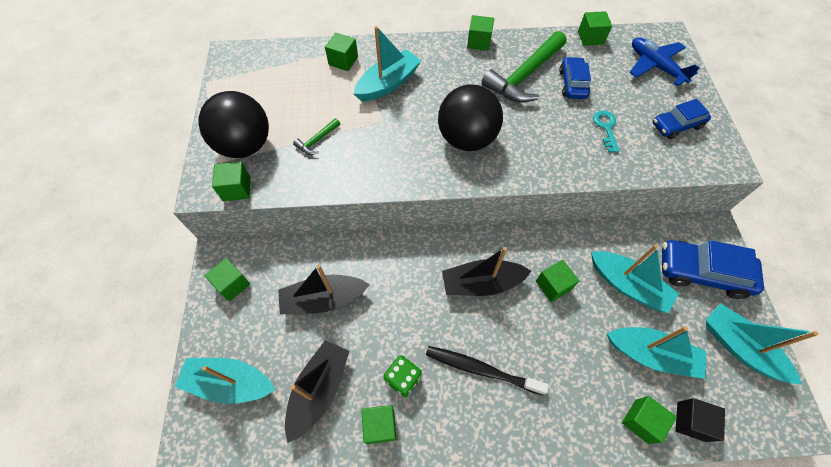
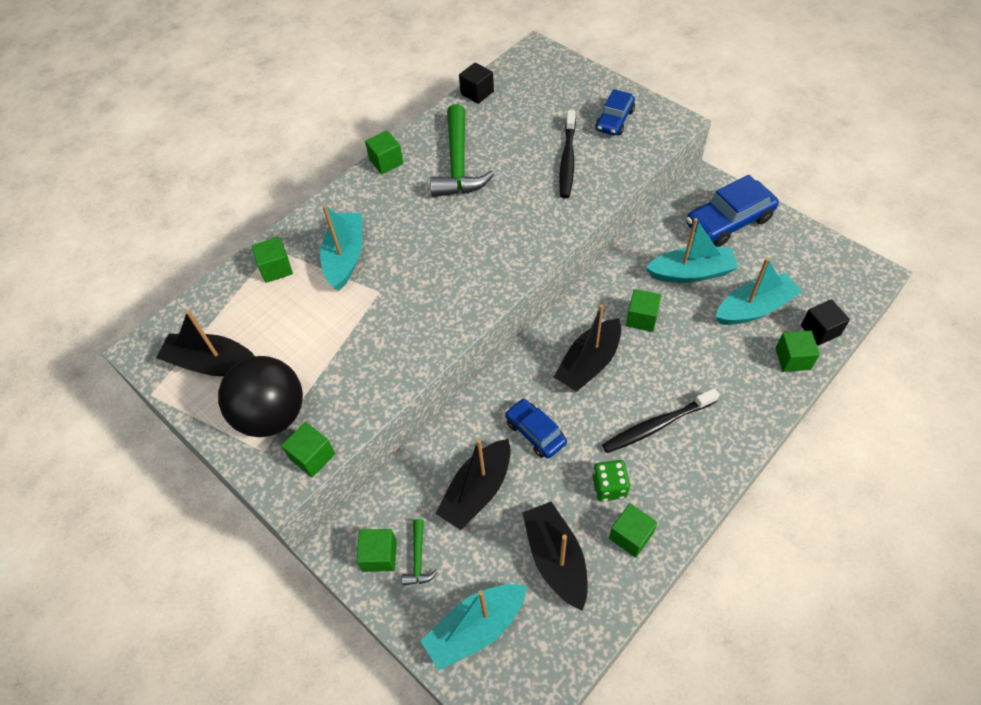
camera: 40 degrees left, 5 degrees down
(251, 89) = (212, 363): none -> black boat
(317, 140) = (338, 355): green hammer -> green hammer (418, 558)
(467, 139) = (469, 251): black ball -> none
(572, 84) = (504, 142): blue car -> blue car (535, 432)
(590, 38) = (477, 93): green cube -> black cube
(606, 128) = (567, 160): turquoise key -> black toothbrush
(655, 66) = (552, 83): blue plane -> none
(739, 347) = (800, 254): turquoise boat -> none

